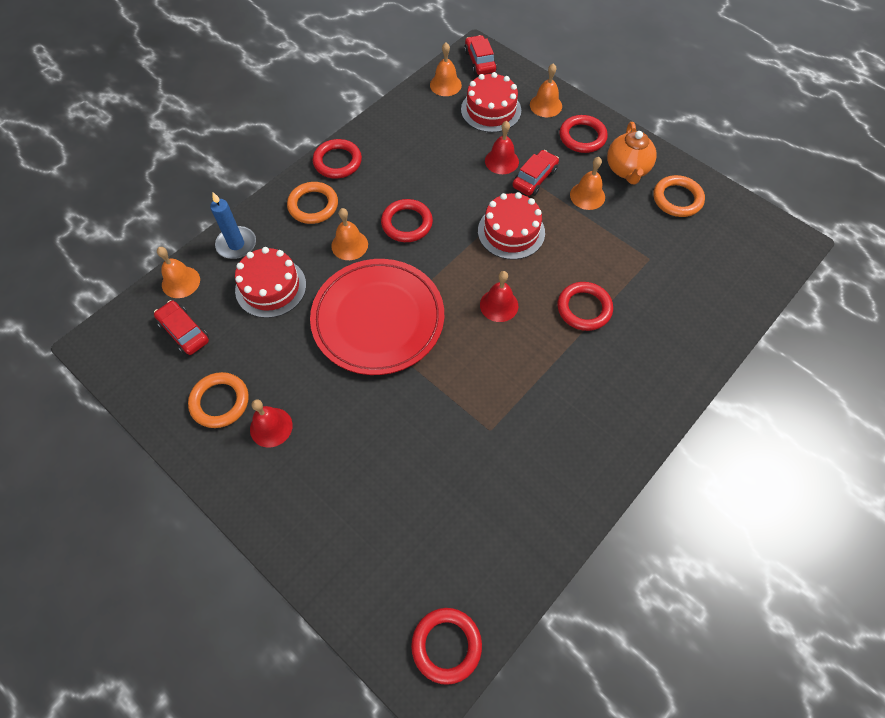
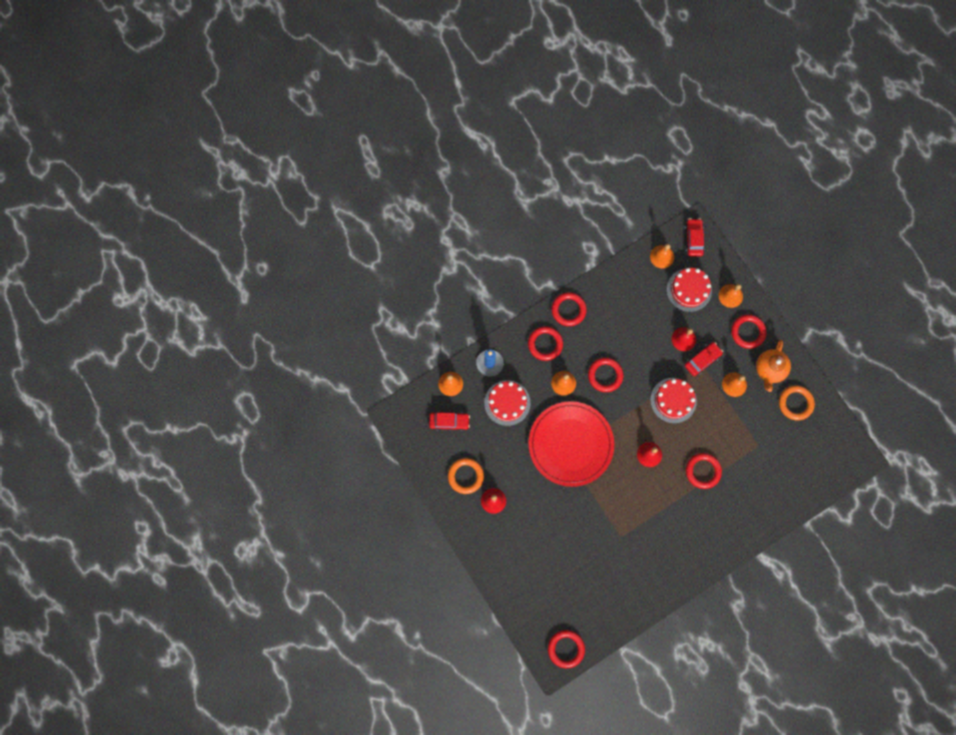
camera: 15 degrees right, 15 degrees up
(184, 332) = (449, 422): red car -> red car turned 120 degrees clockwise
(313, 205) = (545, 344): orange ring -> red ring

